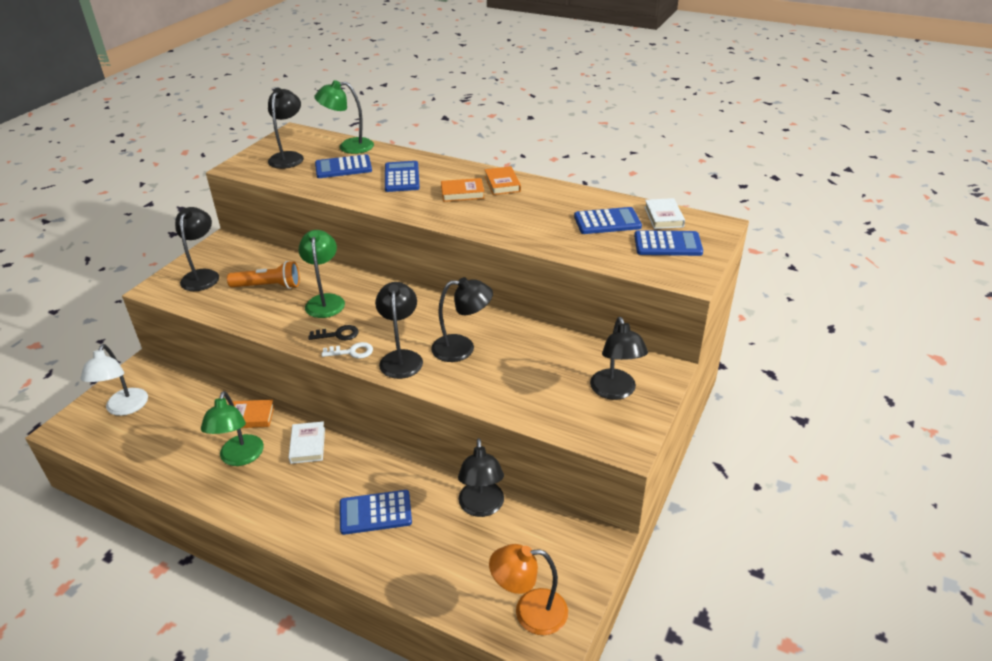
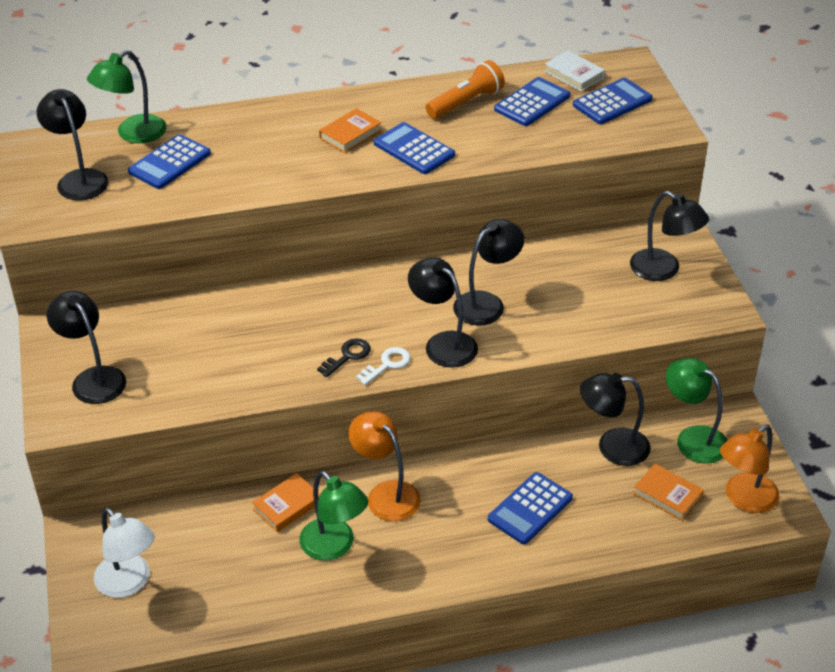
camera: 40 degrees left, 5 degrees up
(268, 286) = (193, 349): orange flashlight -> orange flashlight (466, 102)
(307, 445) = (386, 494): white book -> orange lamp
(325, 301) = (282, 330): green lamp -> green lamp (693, 439)
(402, 177) = (257, 145): blue calculator -> blue calculator (414, 149)
(481, 507) = (612, 447): black lamp -> black lamp turned 135 degrees clockwise
(502, 184) = (376, 105): orange book -> orange book (667, 495)

